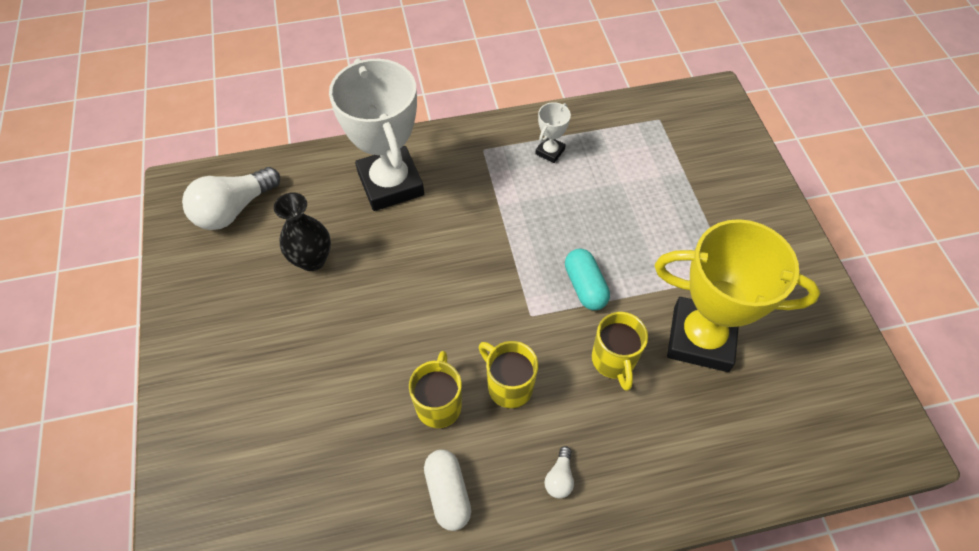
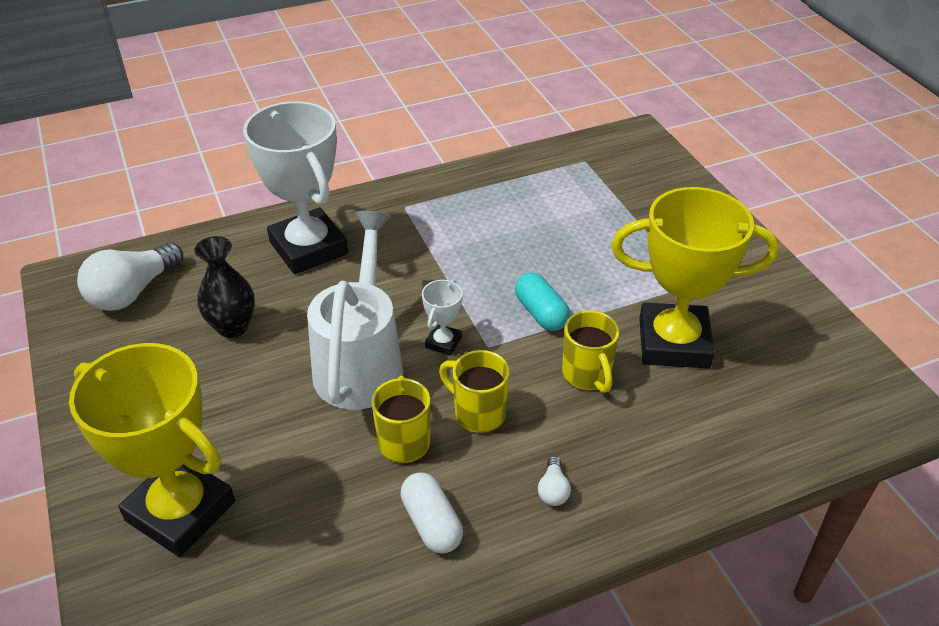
camera: 10 degrees left, 15 degrees down
(241, 443) = (180, 511): none -> yellow trophy
(416, 315) = (361, 362): none -> white watering can
(550, 151) = (476, 200): white trophy -> white trophy (443, 342)

